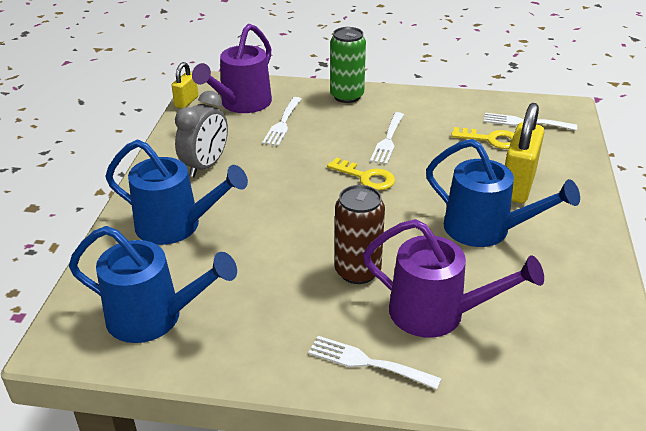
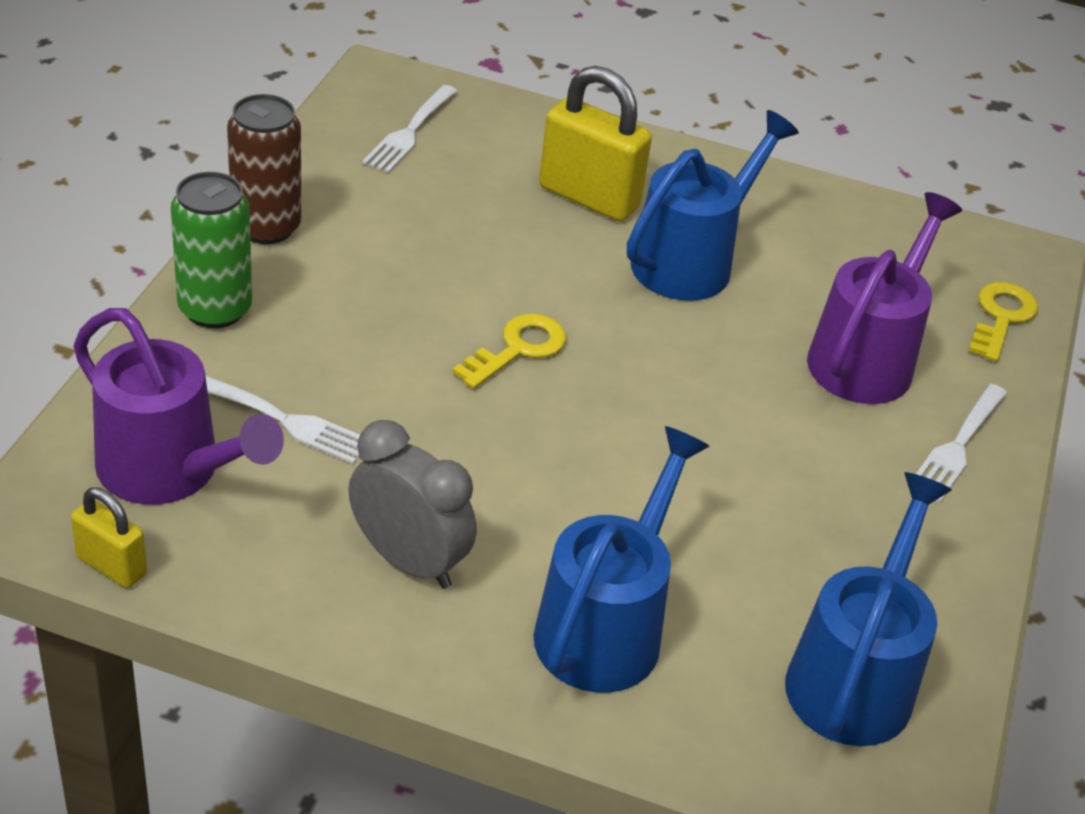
camera: 85 degrees left, 5 degrees up
(357, 271) = (768, 415): brown can -> brown can (266, 227)
(388, 140) = (407, 295): white fork -> none
(491, 139) = (448, 182): yellow key -> yellow key (1001, 317)

